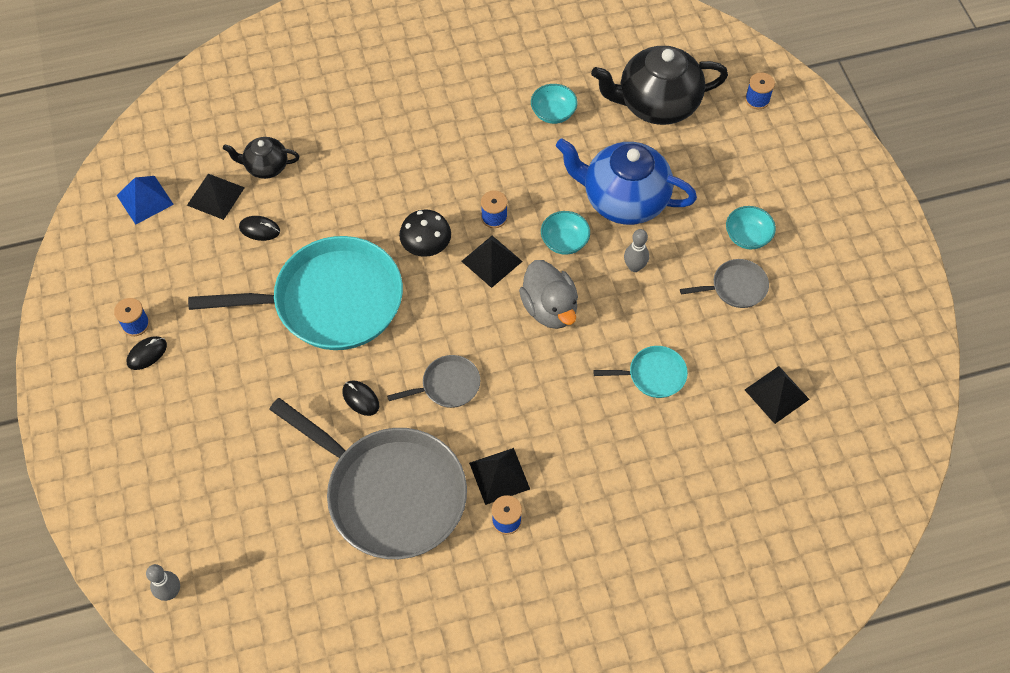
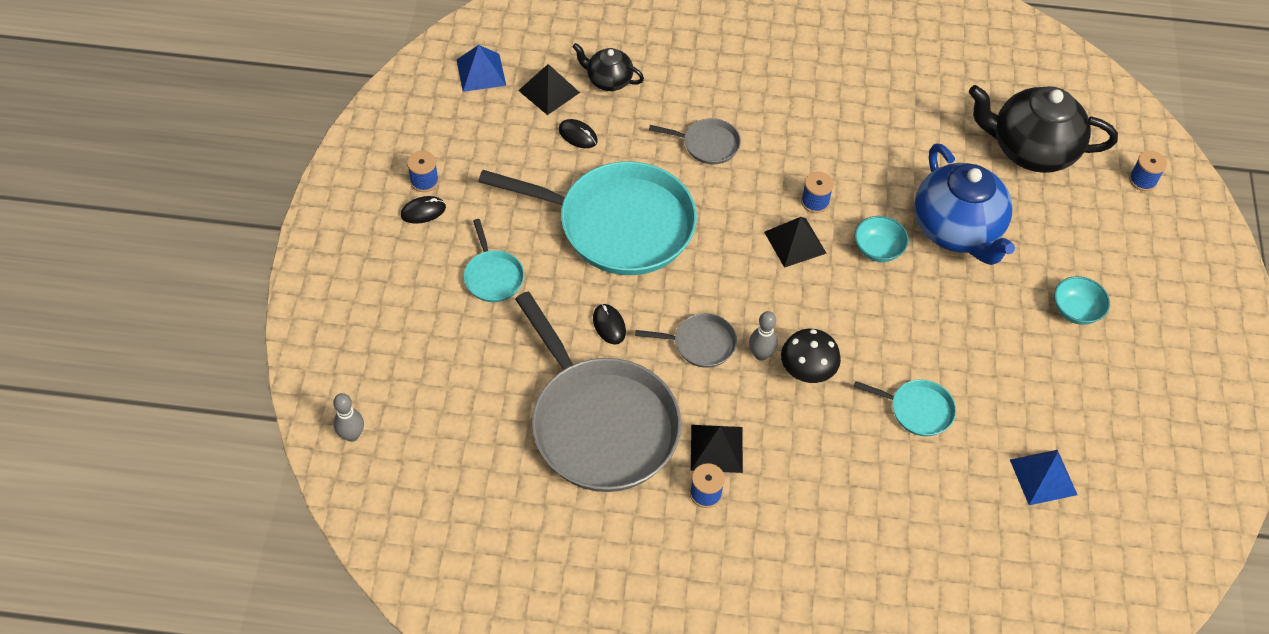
camera: 20 degrees right, 5 degrees down
(238, 392) = (493, 276): none -> turquoise pan
(426, 247) = (734, 207): black mushroom -> black mushroom (807, 372)
(549, 308) = (835, 307): grey duck -> none
(553, 113) = (917, 124): turquoise bowl -> none
(623, 200) = (957, 230): blue teapot -> blue teapot turned 150 degrees counterclockwise
(634, 267) = (941, 298): grey bowling pin -> grey bowling pin (761, 354)
(736, 287) = (1042, 356): grey pan -> grey pan (708, 144)
(777, 394) = (1043, 477): black pyramid -> blue pyramid

